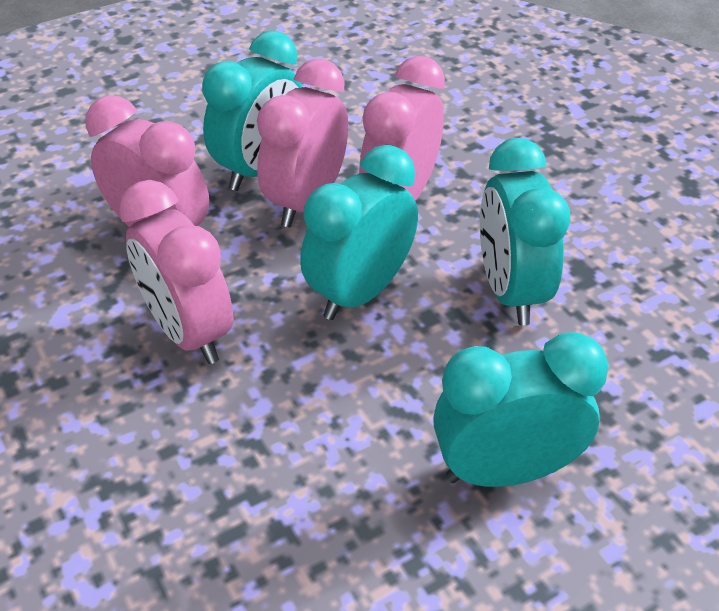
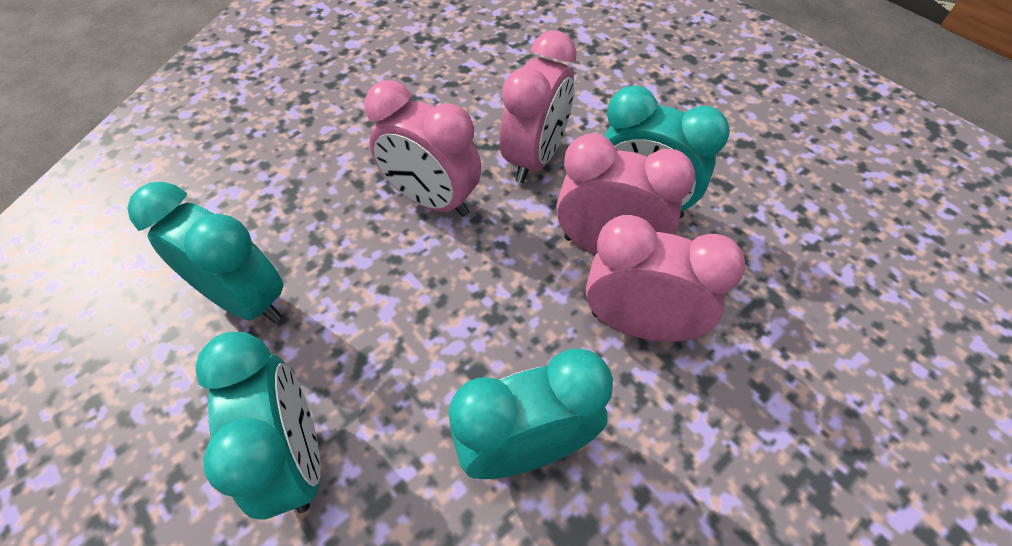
camera: 80 degrees right, 10 degrees up
(189, 332) = (432, 200): pink clock -> pink clock turned 105 degrees counterclockwise
(360, 292) = (497, 309): turquoise clock -> turquoise clock (246, 300)

